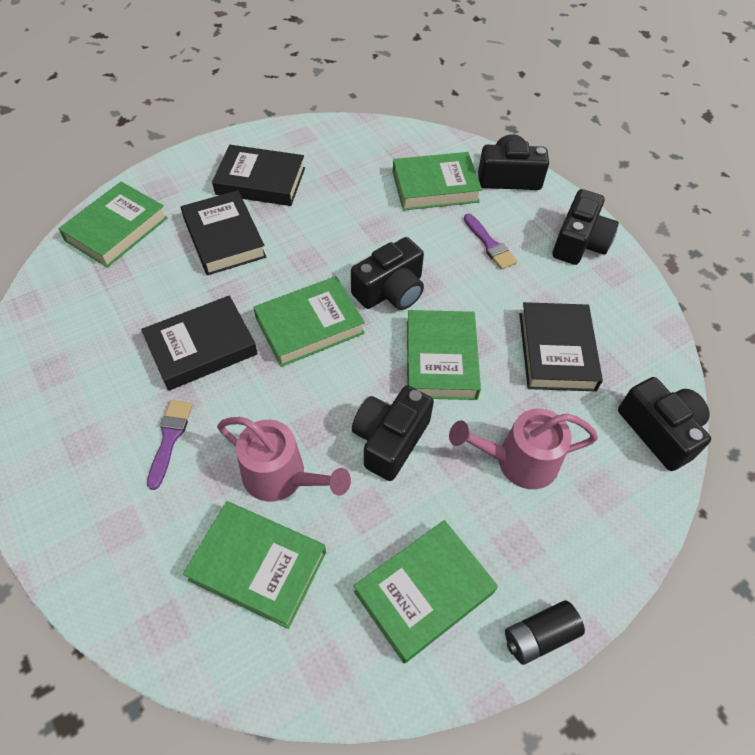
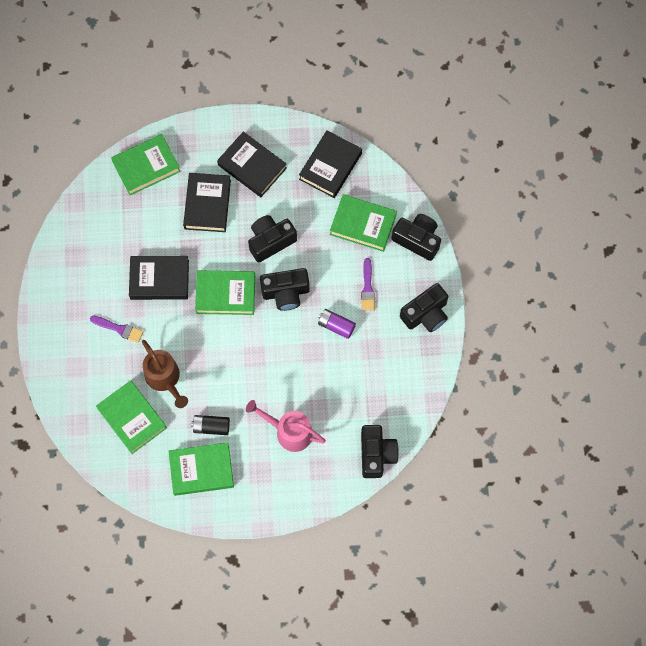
camera: 30 degrees right, 15 degrees up
(170, 438) = (119, 329): purple brush -> purple brush turned 75 degrees clockwise
(282, 477) = (165, 379): pink watering can -> brown watering can
(390, 440) = (230, 386): black camera -> black camera (270, 241)
(441, 359) = (286, 352): green book -> none
(483, 300) = (336, 326): none -> purple battery
(539, 636) = (242, 516): black battery -> black battery (211, 427)
(556, 351) = (355, 380): black book -> black book (330, 166)

